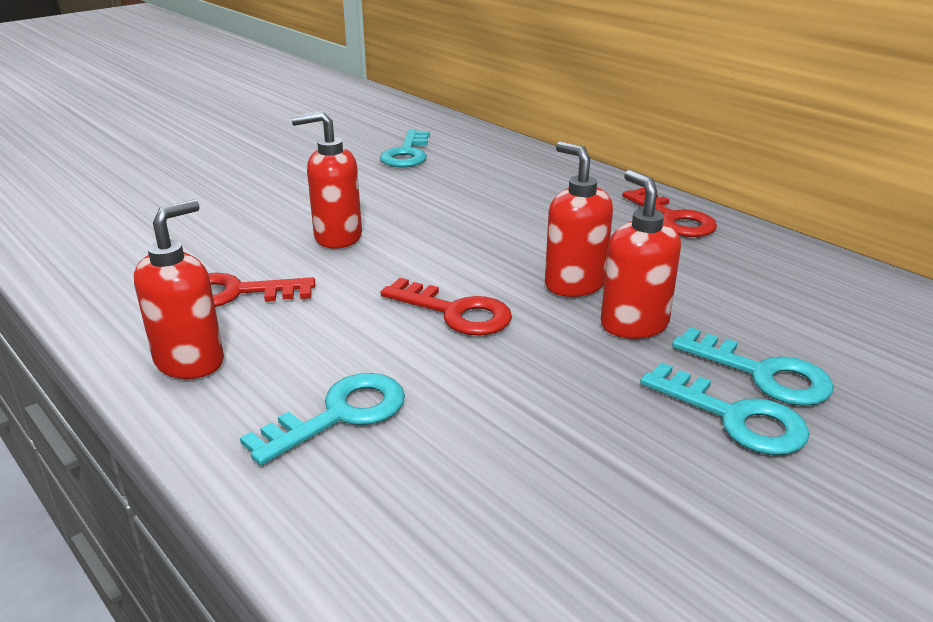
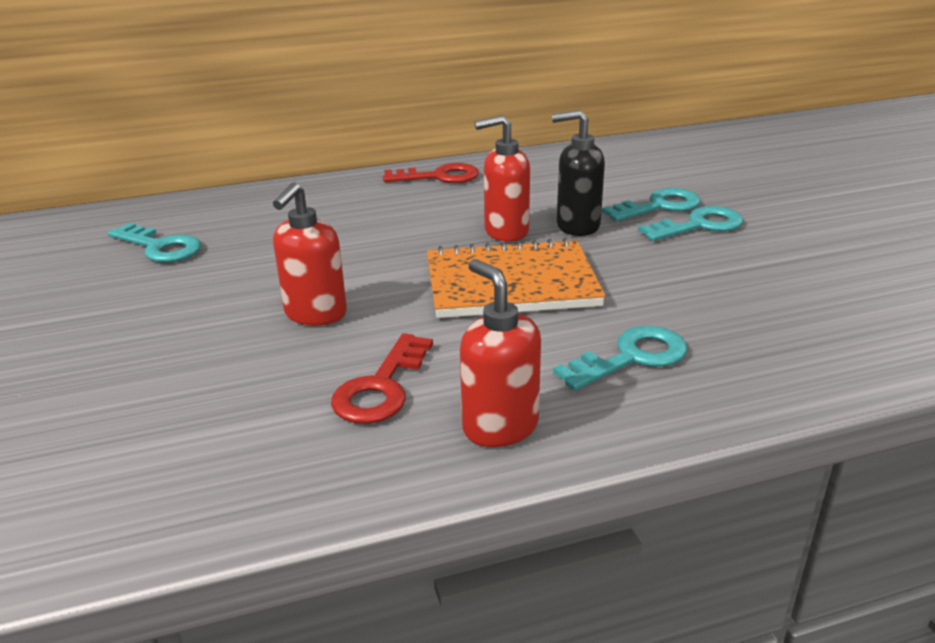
camera: 65 degrees left, 0 degrees up
(340, 415) = (631, 358): turquoise key -> turquoise key turned 75 degrees clockwise
(455, 312) = (511, 284): red key -> orange notebook
(633, 324) = (577, 226): red soap dispenser -> black soap dispenser

